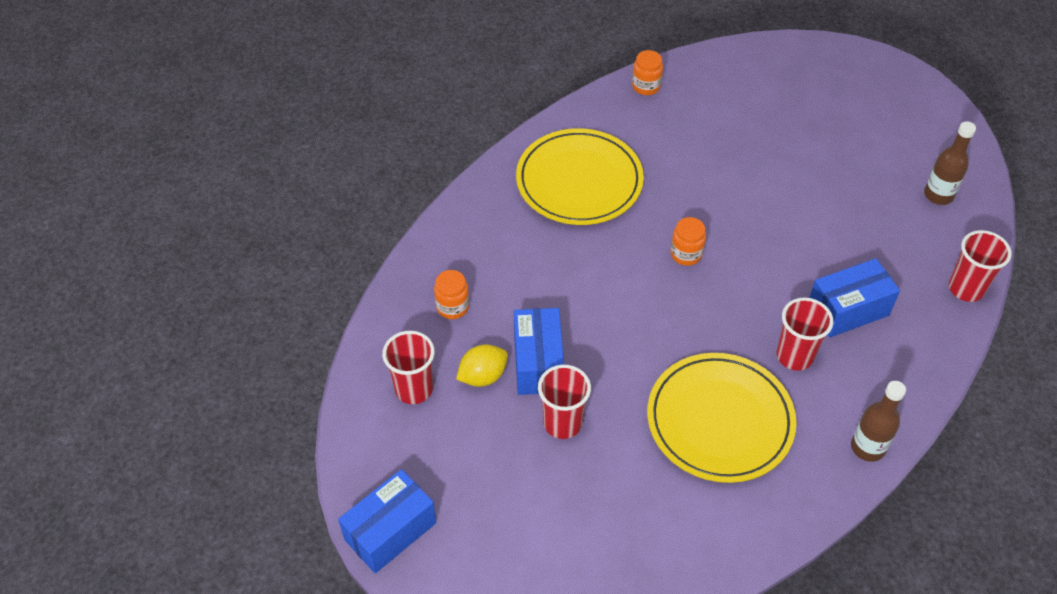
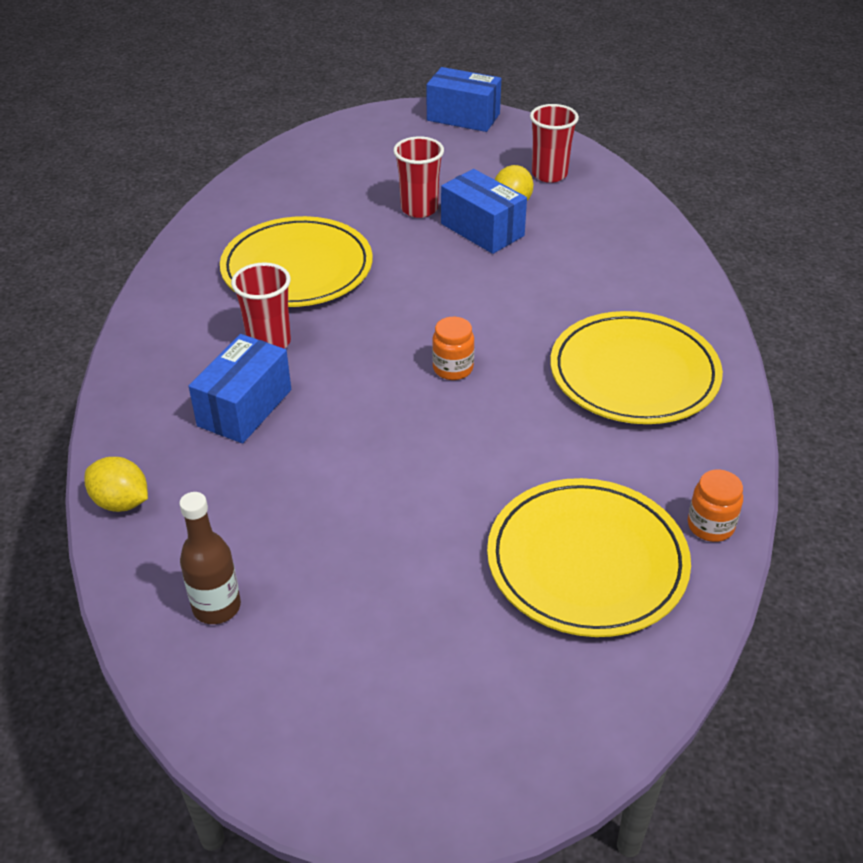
camera: 140 degrees right, 10 degrees down
(390, 531) = (463, 117): blue box -> blue box turned 75 degrees counterclockwise
(452, 307) = (596, 227): orange jar -> none
(726, 107) = (587, 561): none -> yellow plate
(867, 447) = (152, 312): brown bottle -> none
(966, 289) = (121, 502): red cup -> yellow lemon

